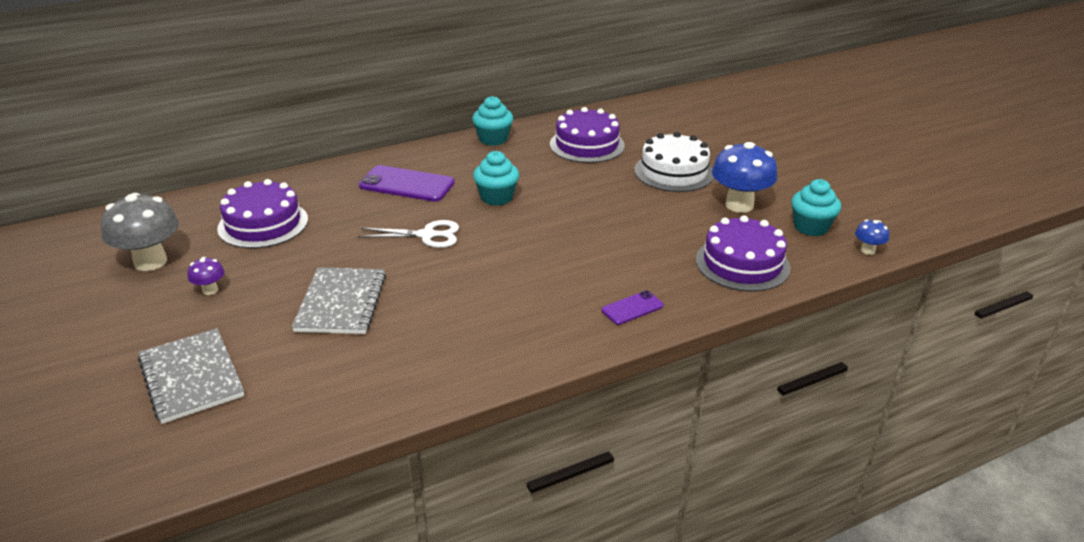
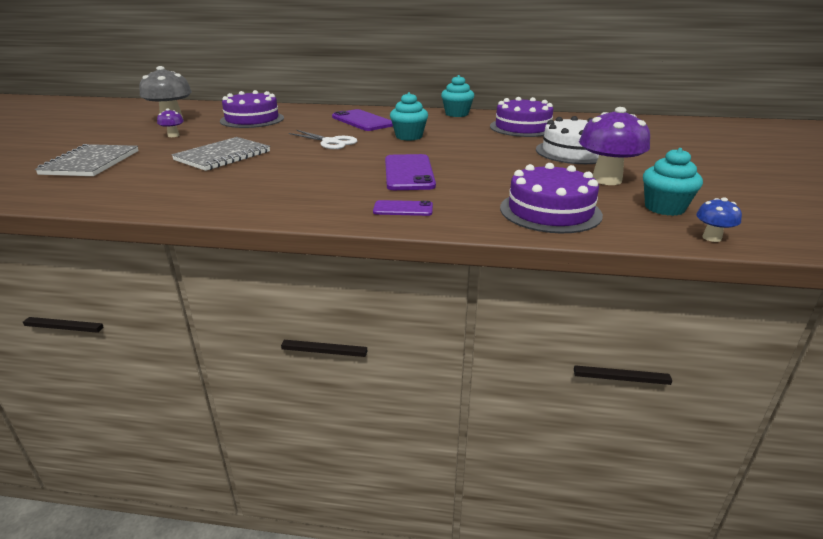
camera: 35 degrees right, 5 degrees down
(573, 257) = (408, 173): none -> purple phone
(739, 205) = (606, 180): blue mushroom -> purple mushroom

